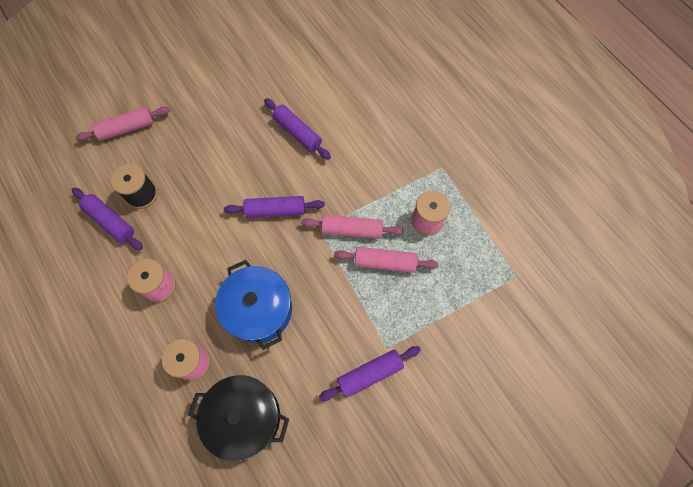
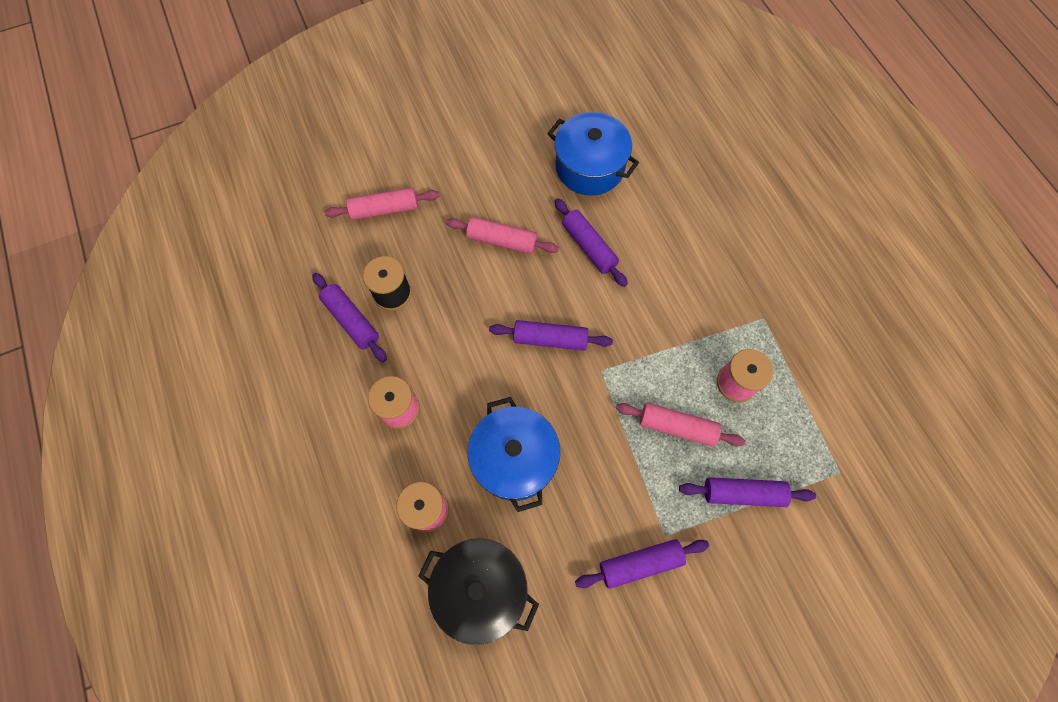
camera: 10 degrees right, 0 degrees up
(290, 70) = (590, 167): none -> blue pot
(352, 230) = (641, 379): pink rolling pin -> pink rolling pin (502, 240)
(443, 305) = (743, 493): none -> purple rolling pin

